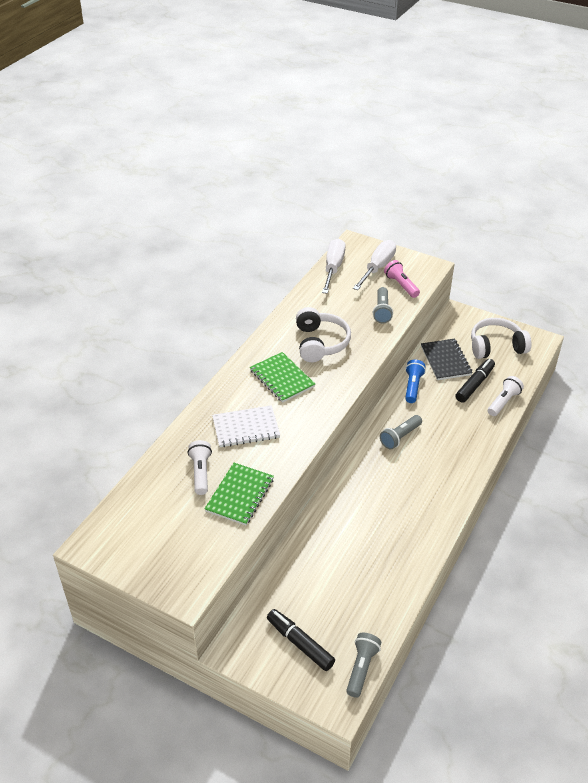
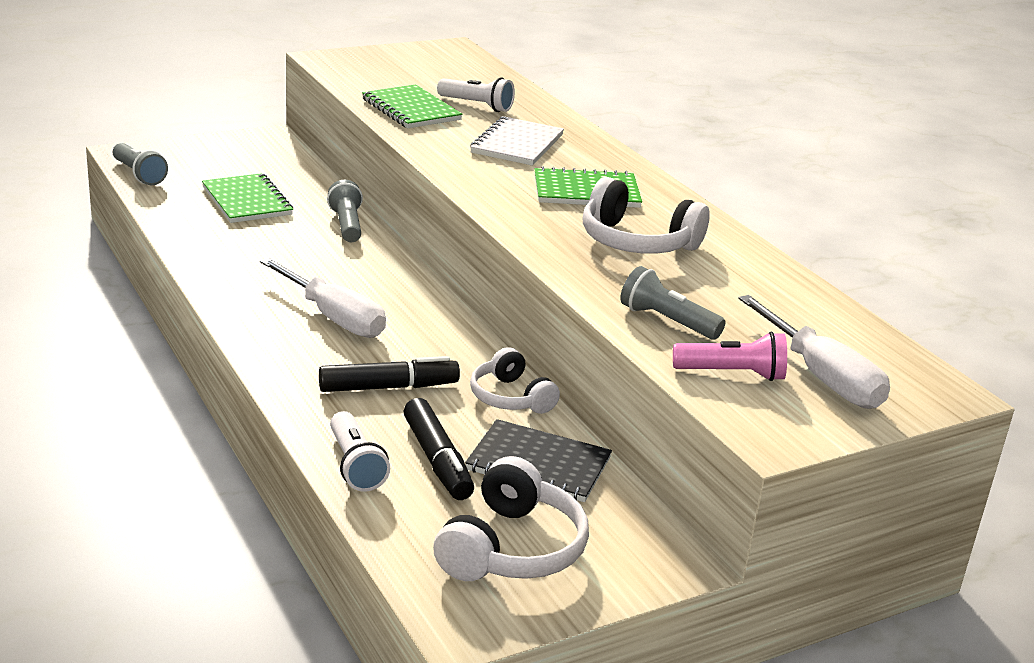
camera: 120 degrees right, 15 degrees down
(300, 643) = (220, 162): black marker -> black marker (388, 387)
(333, 268) = (859, 333): white screwdriver -> white screwdriver (333, 317)
(339, 587) = (247, 201): none -> green notebook
(400, 437) = (413, 334): grey flashlight -> grey flashlight (347, 225)
(412, 386) = (510, 397): blue flashlight -> white headphones

